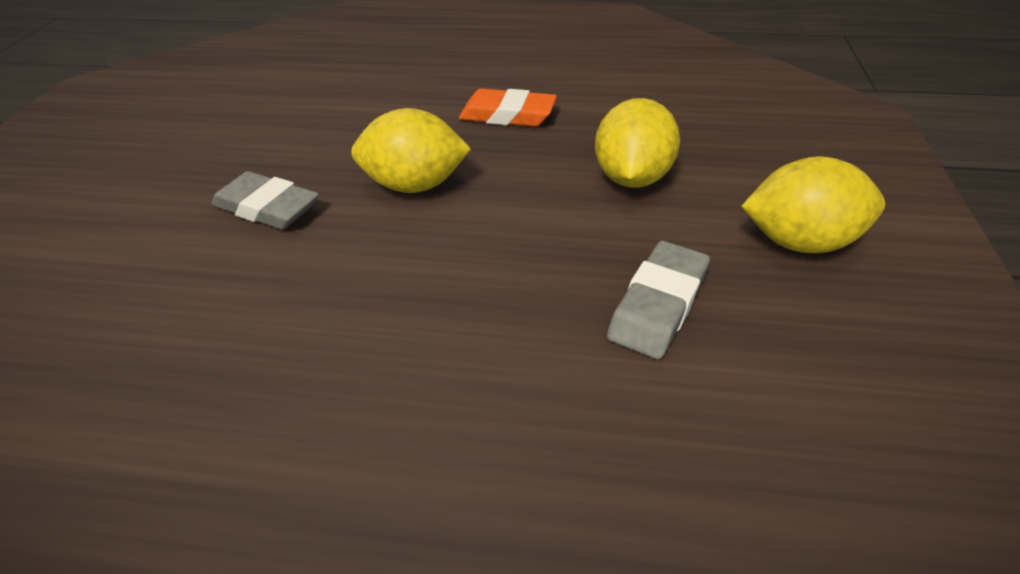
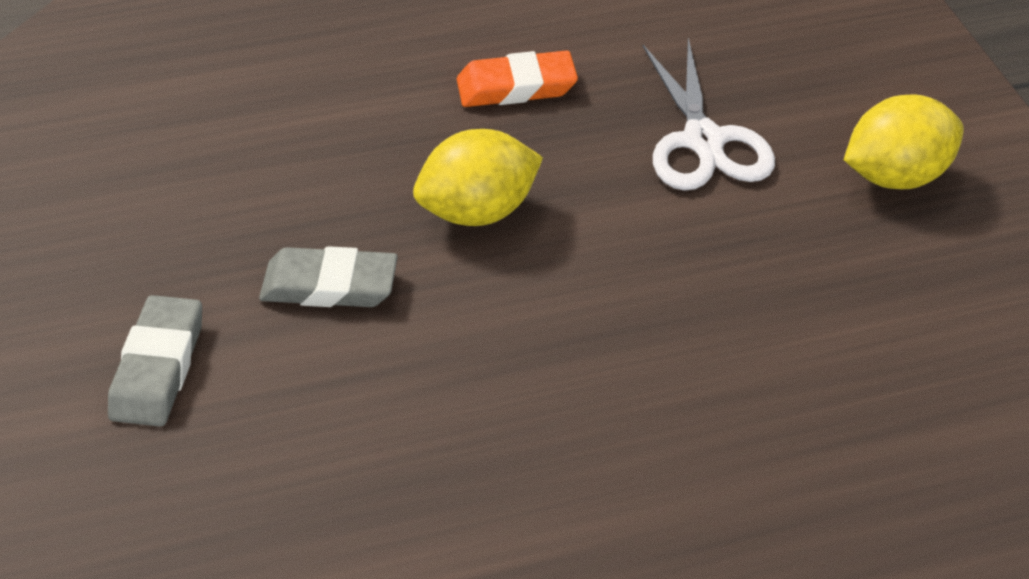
camera: 25 degrees left, 5 degrees up
(632, 178) = (703, 141): yellow lemon -> white scissors
(658, 304) = (803, 278): grey eraser -> grey eraser (159, 367)

